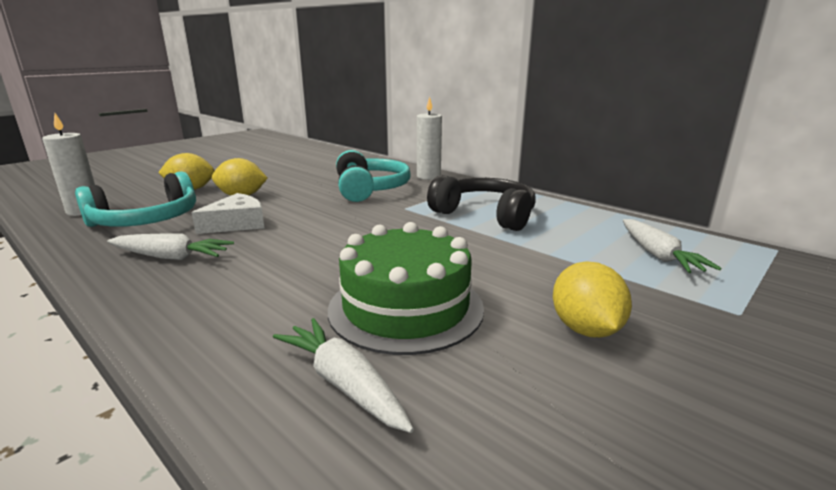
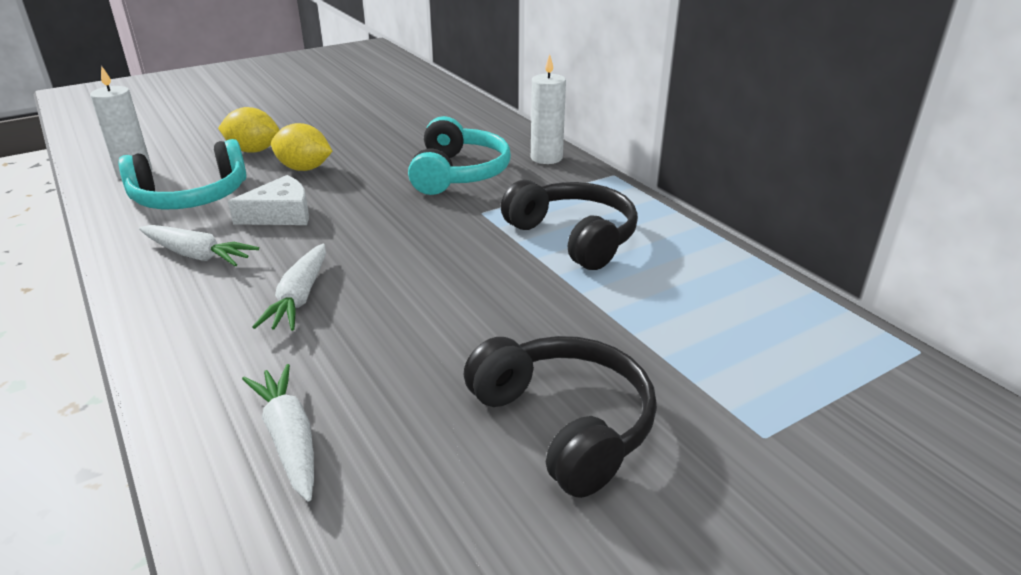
camera: 15 degrees right, 10 degrees up
(405, 307) = (395, 362): green cake -> none
(585, 329) = (565, 423): yellow lemon -> black headphones
(657, 255) = (743, 335): white carrot -> white carrot (300, 297)

